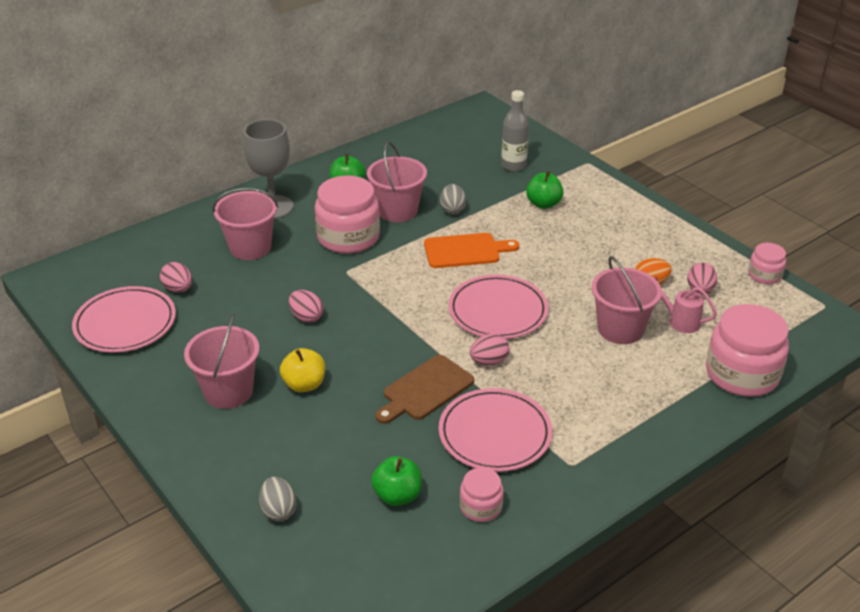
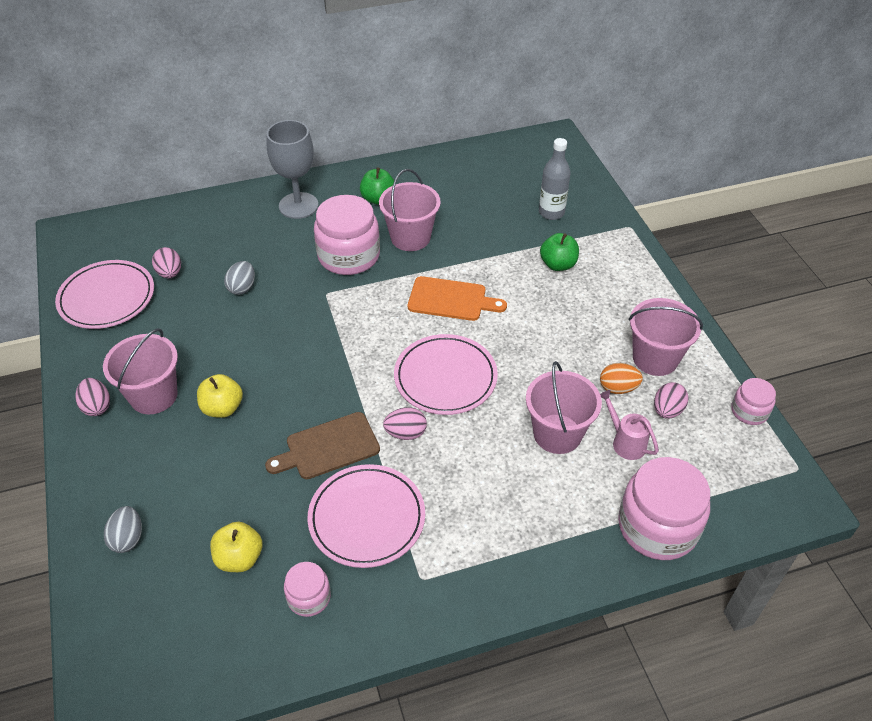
camera: 20 degrees right, 10 degrees up
(250, 247) = (255, 245): pink bucket -> pink bucket (655, 358)
(306, 317) = (264, 334): pink egg -> pink egg (97, 406)
(397, 495) = (239, 558): green apple -> yellow apple
(452, 209) = (464, 249): grey egg -> grey egg (242, 288)

